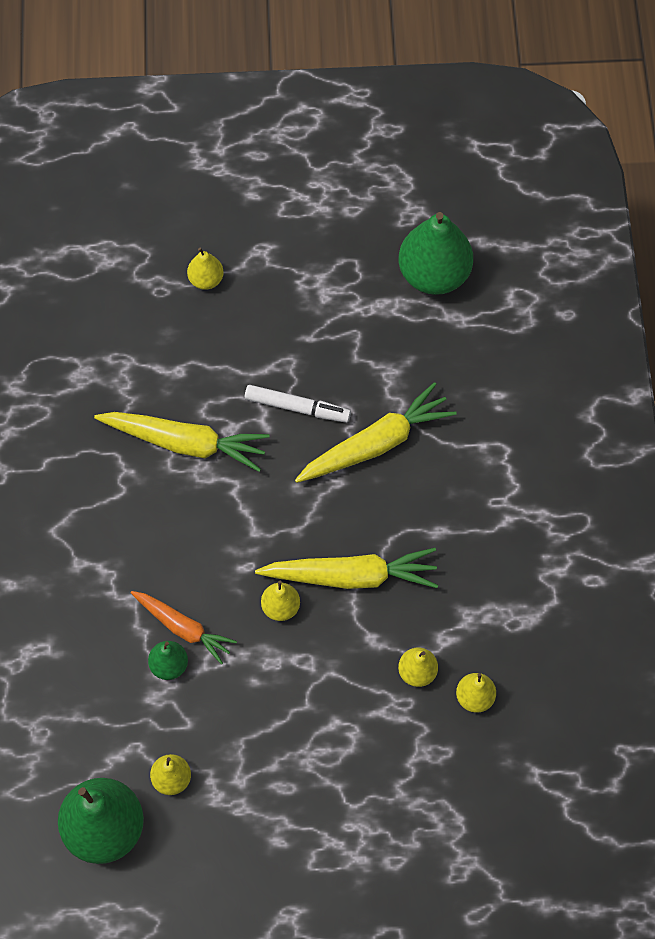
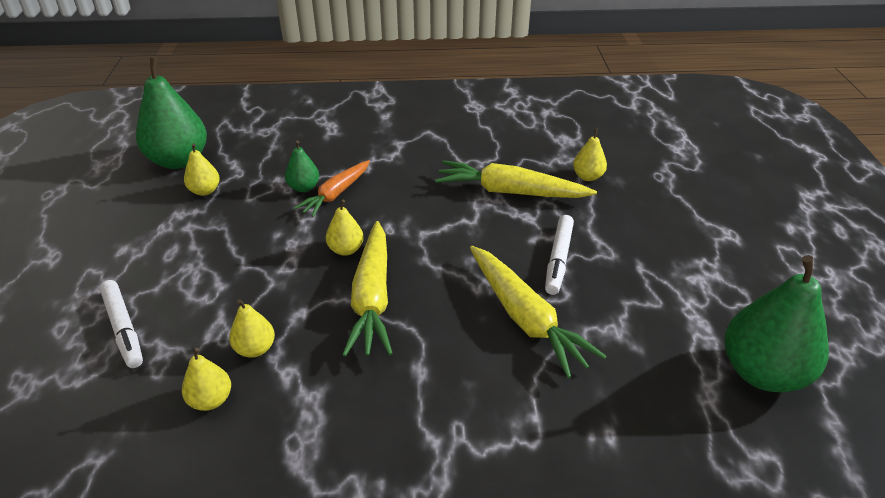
camera: 90 degrees right, 25 degrees down
(185, 443) = (510, 192): yellow carrot -> yellow carrot turned 90 degrees clockwise
(206, 280) = (681, 200): yellow pear -> yellow pear (587, 177)
(394, 799) = (124, 328): none -> white marker

